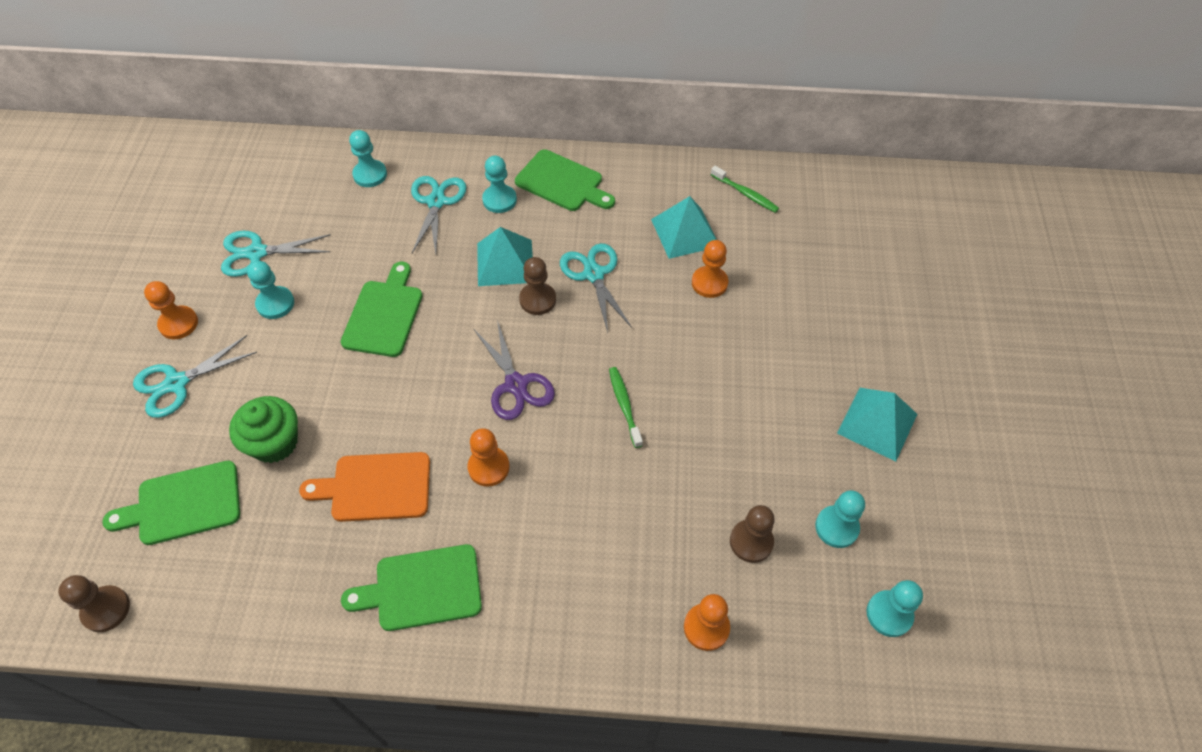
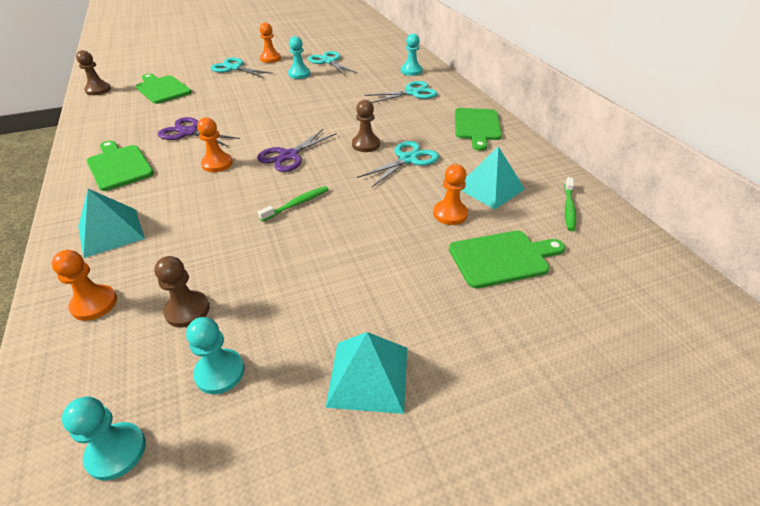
camera: 65 degrees right, 15 degrees down
(275, 442) = (208, 98): green cupcake -> none
(375, 487) = (189, 132): orange cutting board -> purple scissors
(384, 314) = (314, 101): green cutting board -> green cutting board (502, 258)
(499, 200) = (436, 110): turquoise pawn -> none
(505, 262) = (386, 125): turquoise pyramid -> turquoise pyramid (111, 232)

